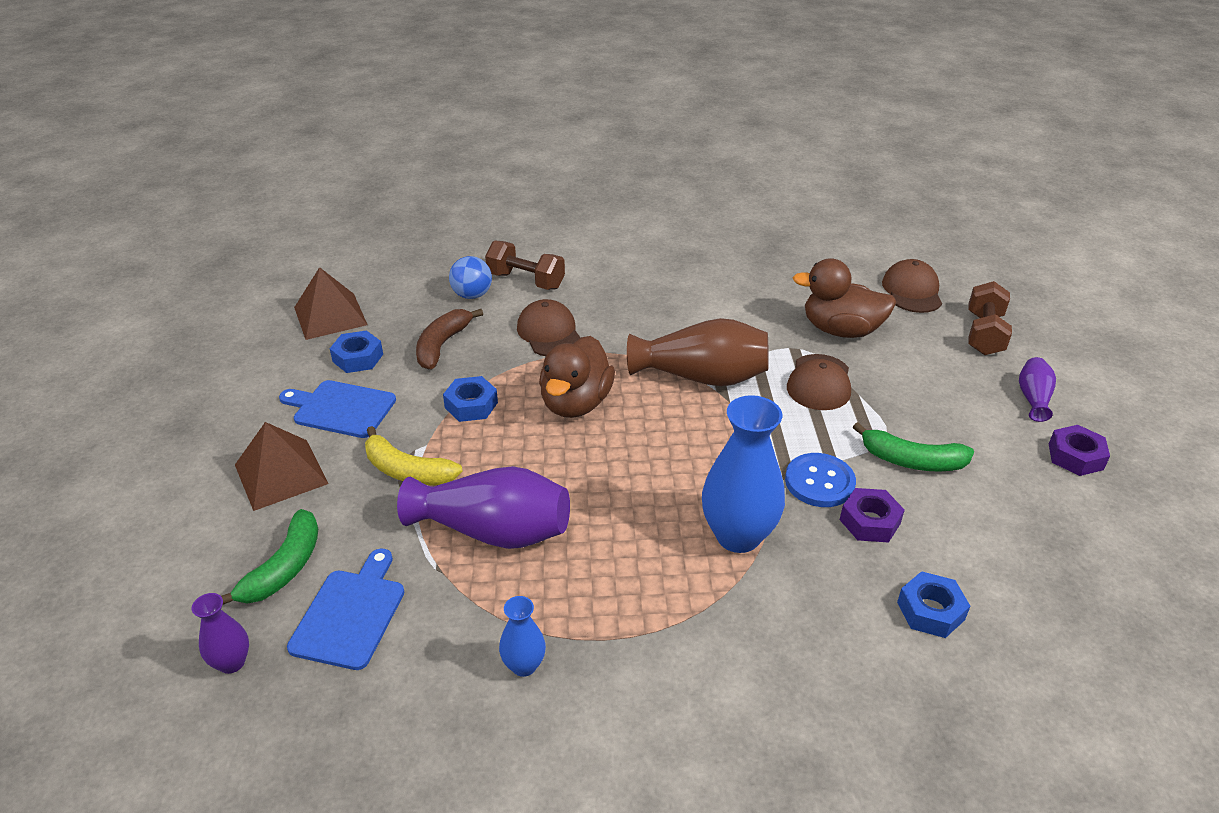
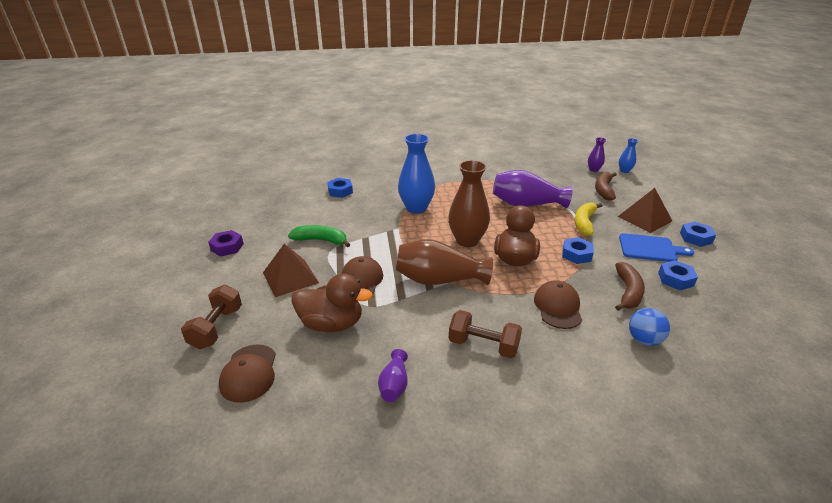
camera: 175 degrees right, 5 degrees down
(240, 424) = (696, 238): none -> blue nut
(284, 568) = (603, 190): green banana -> brown banana
(330, 316) = (735, 311): brown pyramid -> brown pyramid (290, 277)
(350, 614) = (564, 181): blue cutting board -> none
(407, 471) = (584, 223): yellow banana -> yellow banana turned 90 degrees counterclockwise
(524, 665) = (492, 173): blue vase -> blue vase (624, 171)
(526, 281) = (609, 360): brown dumbbell -> brown dumbbell (483, 345)
(549, 333) = (558, 307): brown cap -> brown cap turned 150 degrees counterclockwise
(645, 444) = (467, 240): none -> brown vase
(819, 482) = (374, 229): blue button -> none
(870, 521) = (354, 215): purple nut -> none
(1033, 398) = (222, 278): purple vase -> purple vase (394, 385)

